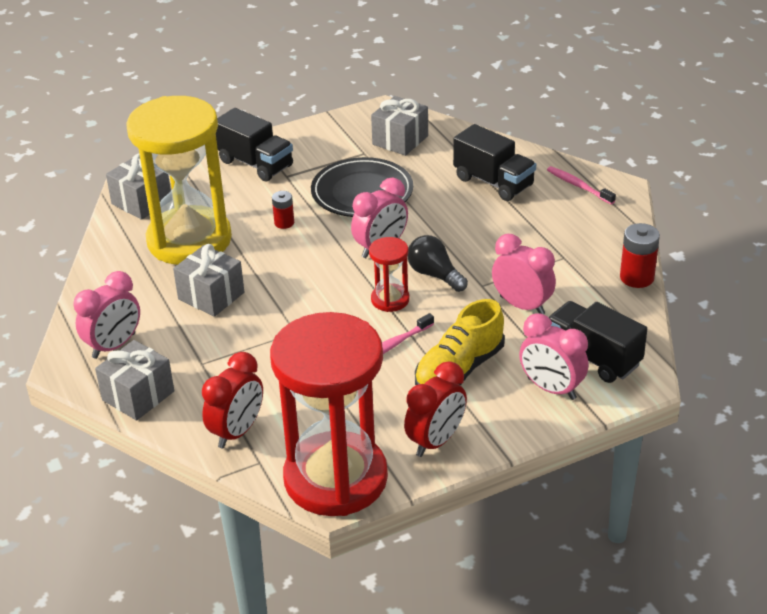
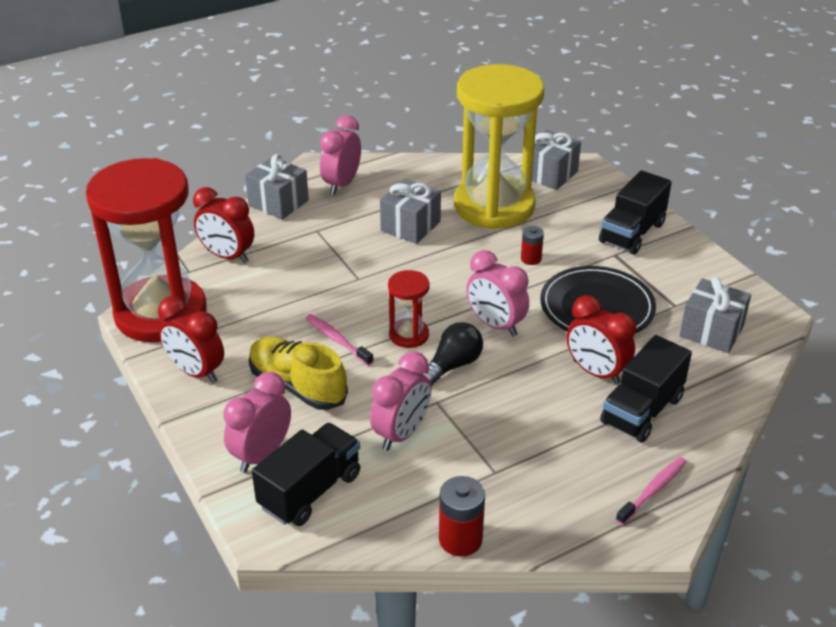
camera: 85 degrees right, 0 degrees up
(114, 346) = (342, 184): pink clock -> pink clock turned 75 degrees clockwise
(447, 200) = (596, 372): none -> red clock

